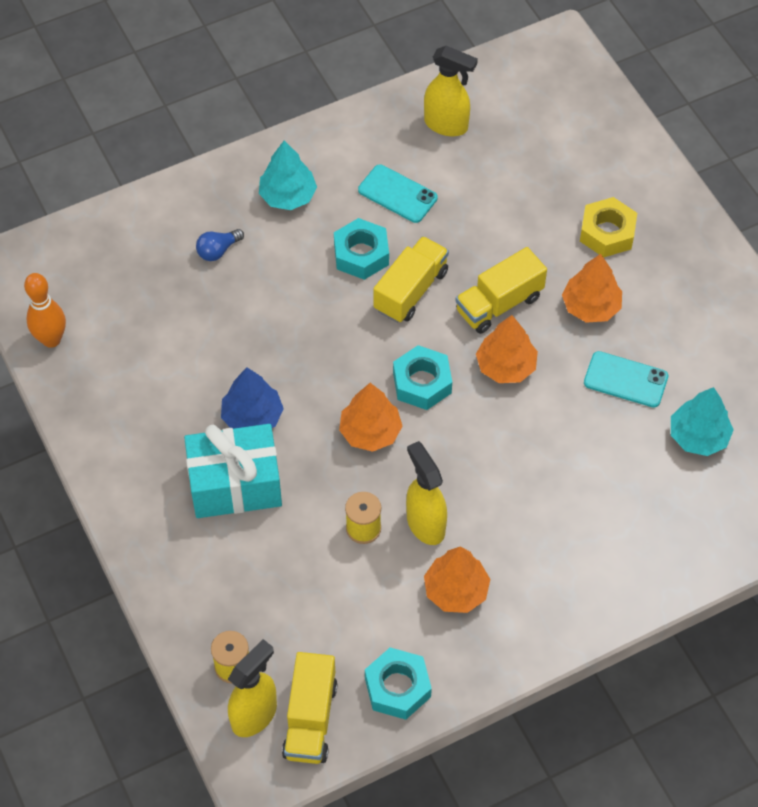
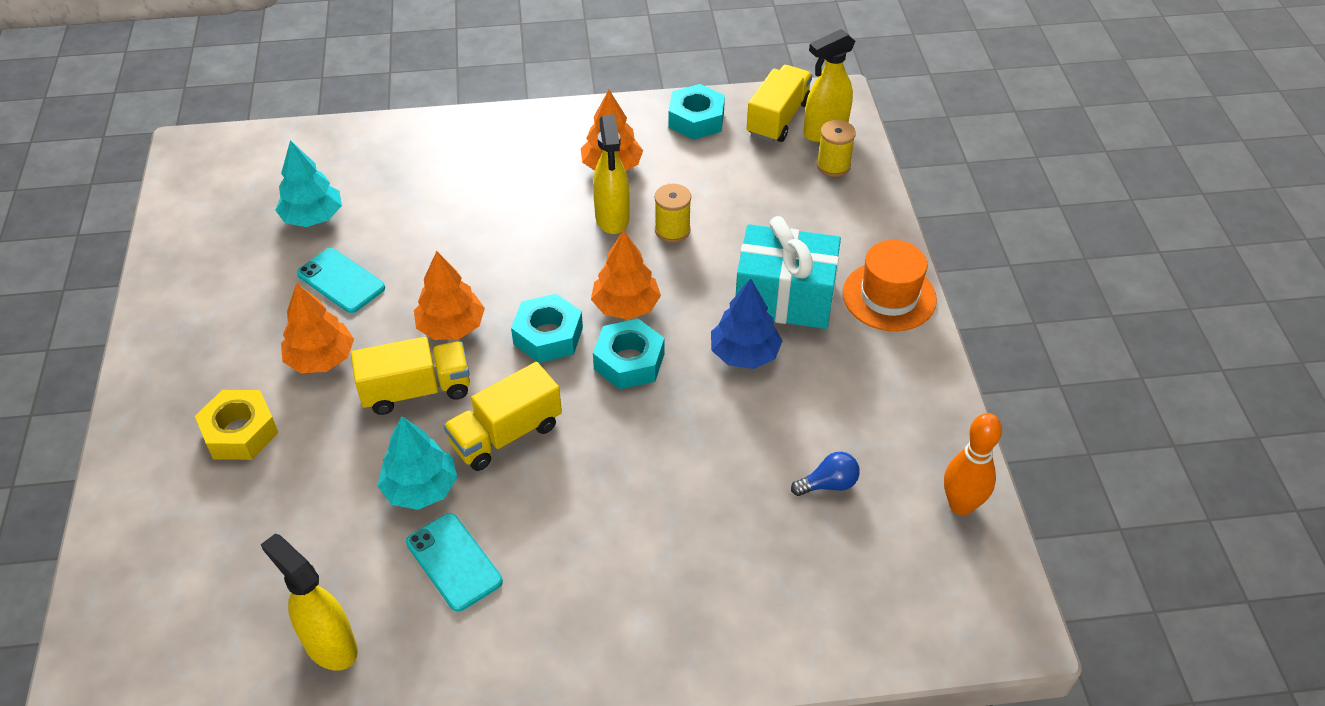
camera: 160 degrees left, 10 degrees down
(142, 515) = (889, 296): none -> orange hat
(218, 251) = (719, 557): blue light bulb -> blue light bulb (828, 484)
(288, 196) = (597, 606): turquoise tree -> turquoise tree (420, 488)
(361, 254) = (541, 496): turquoise nut -> turquoise nut (629, 361)

